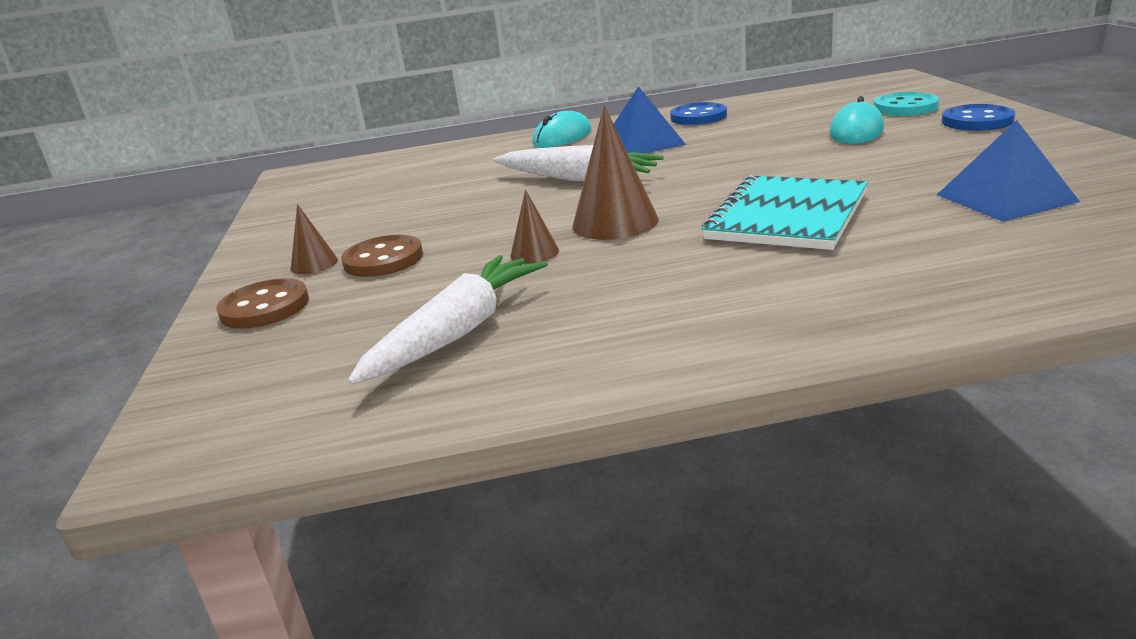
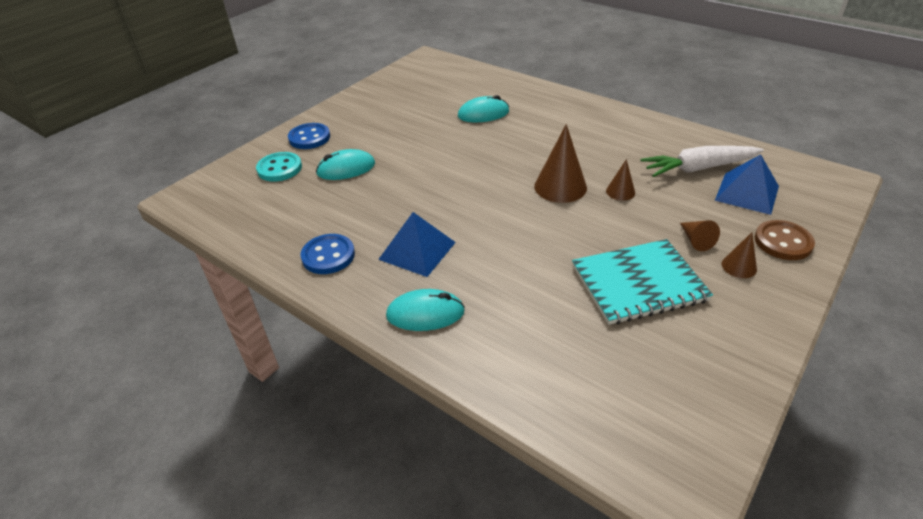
camera: 135 degrees left, 15 degrees up
(383, 259) = (695, 240): brown button -> brown cone
(577, 179) = (513, 240): white carrot -> none
(787, 216) = (502, 143): turquoise notebook -> turquoise notebook (638, 283)
(916, 224) = (483, 114): none -> turquoise mouse
(1005, 198) = (436, 105): blue pyramid -> blue pyramid (747, 193)

